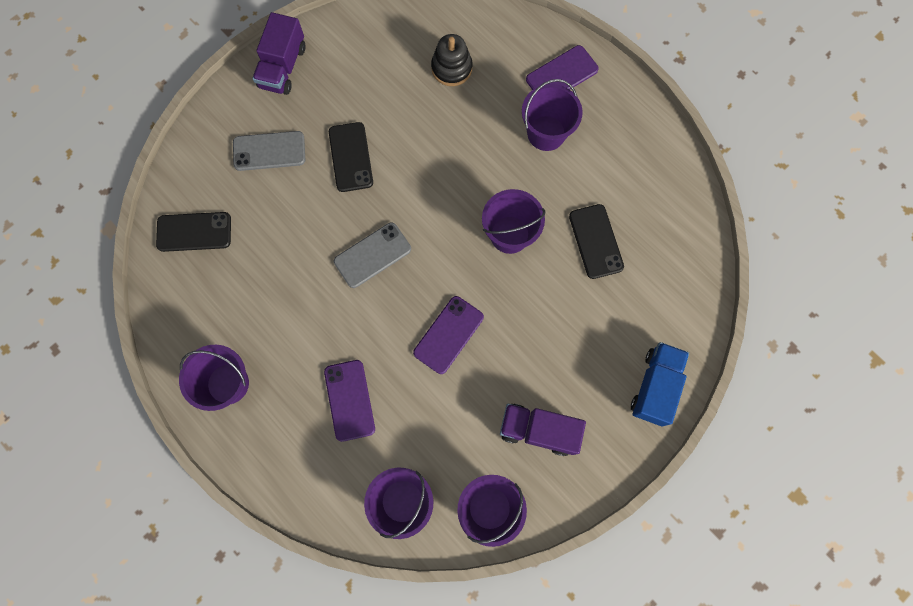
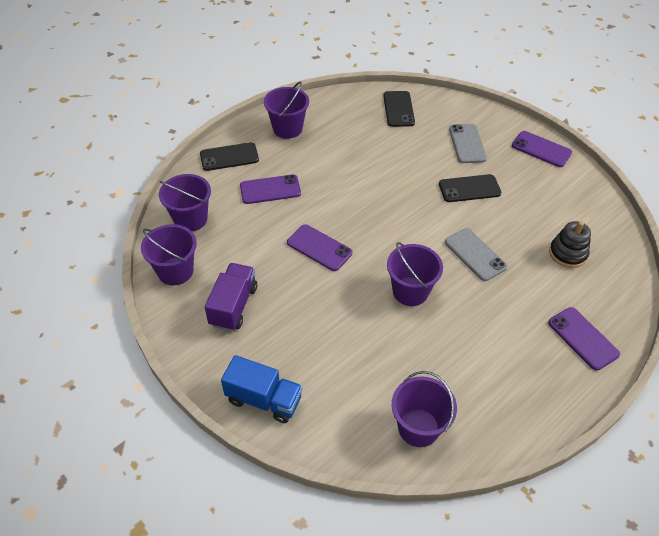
camera: 90 degrees right, 25 degrees down
(283, 67) = (541, 149): purple truck -> purple phone
(372, 255) = (386, 202): grey phone -> grey phone (475, 254)
(546, 133) = (516, 323): purple bucket -> purple bucket (418, 427)
(595, 241) = (408, 358): black phone -> black phone (229, 157)

